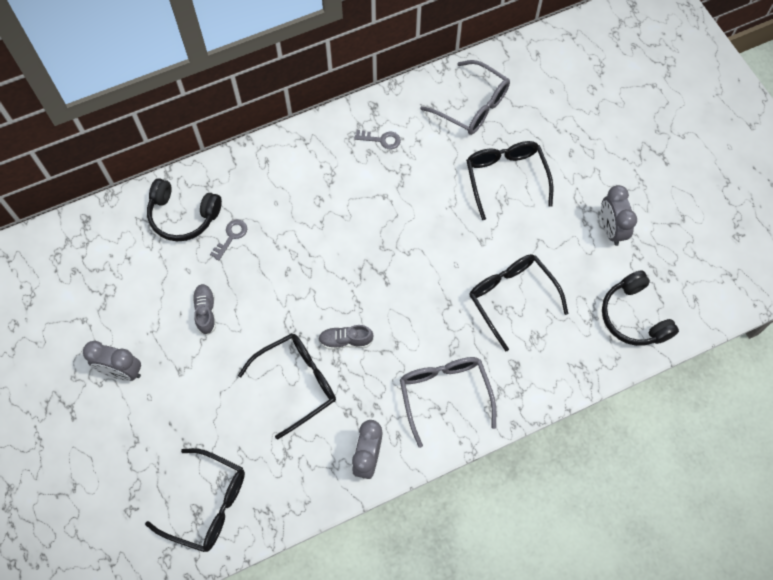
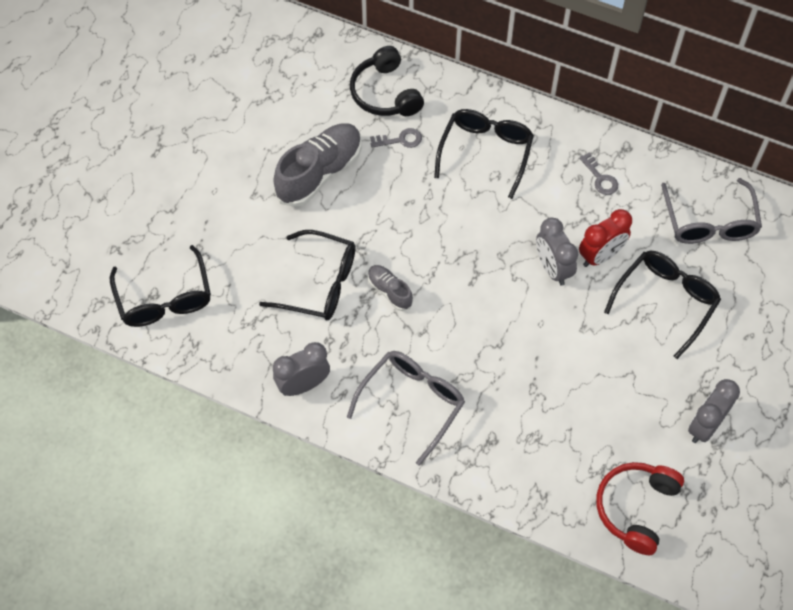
camera: 50 degrees right, 5 degrees down
(122, 371) = (218, 156): grey clock -> grey clock (552, 269)
(205, 311) = (319, 173): grey shoe -> grey shoe, size x1.97
(439, 188) = (600, 256): none -> red clock
(512, 298) = (553, 391): black glasses -> black glasses (485, 153)
(634, 316) = (636, 508): black headphones -> red headphones

